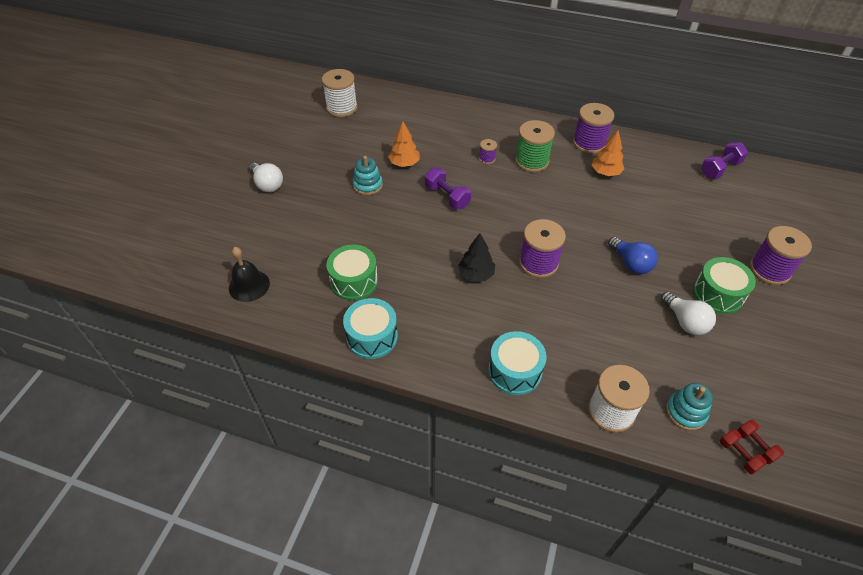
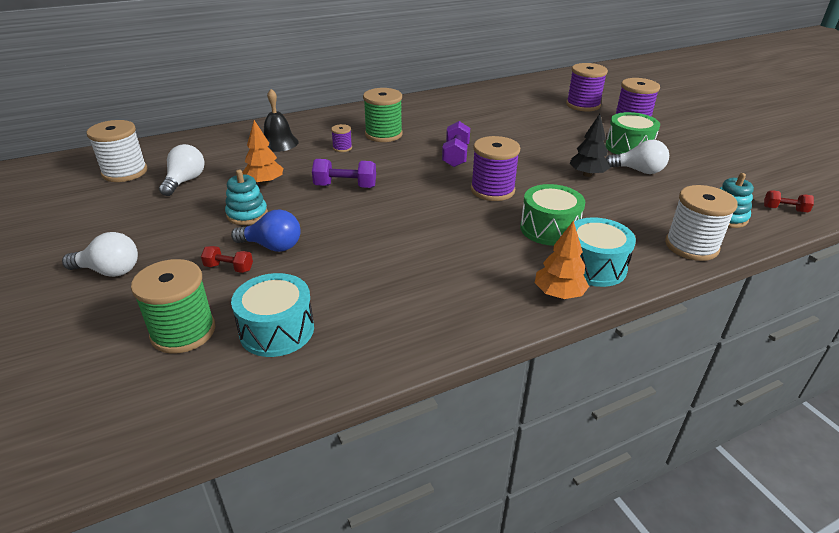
camera: 45 degrees left, 15 degrees down
(249, 285) = (218, 374): black bell -> black bell (278, 143)
(260, 249) = (183, 332): none -> green spool
(354, 281) = (348, 293): green drum -> green drum (549, 229)
(364, 135) = (185, 181): none -> white light bulb
(372, 337) = (438, 324): turquoise drum -> turquoise drum (277, 330)
(476, 274) = (456, 223): black tree -> black tree (587, 174)
(589, 143) = (411, 108): purple spool -> purple spool (583, 105)
(605, 172) = (450, 118): orange tree -> orange tree (558, 294)
(631, 263) = (553, 158): blue light bulb -> blue light bulb (272, 246)
(720, 169) = (519, 88): purple dumbbell -> purple dumbbell (455, 156)
(738, 455) = (788, 220): red dumbbell -> red dumbbell (229, 268)

